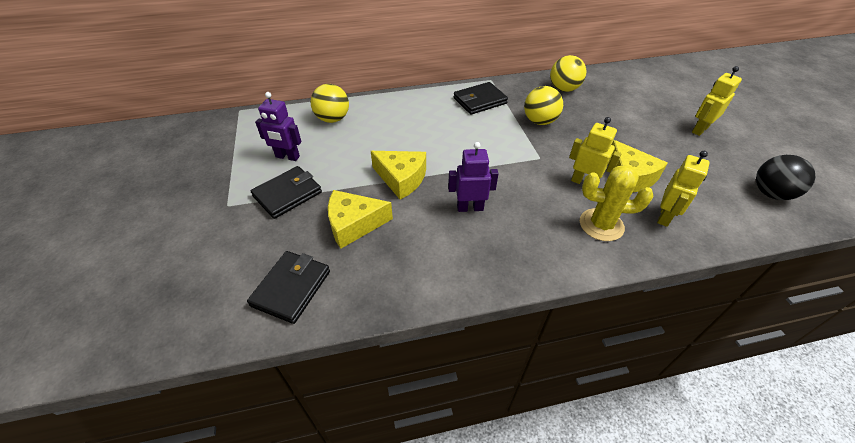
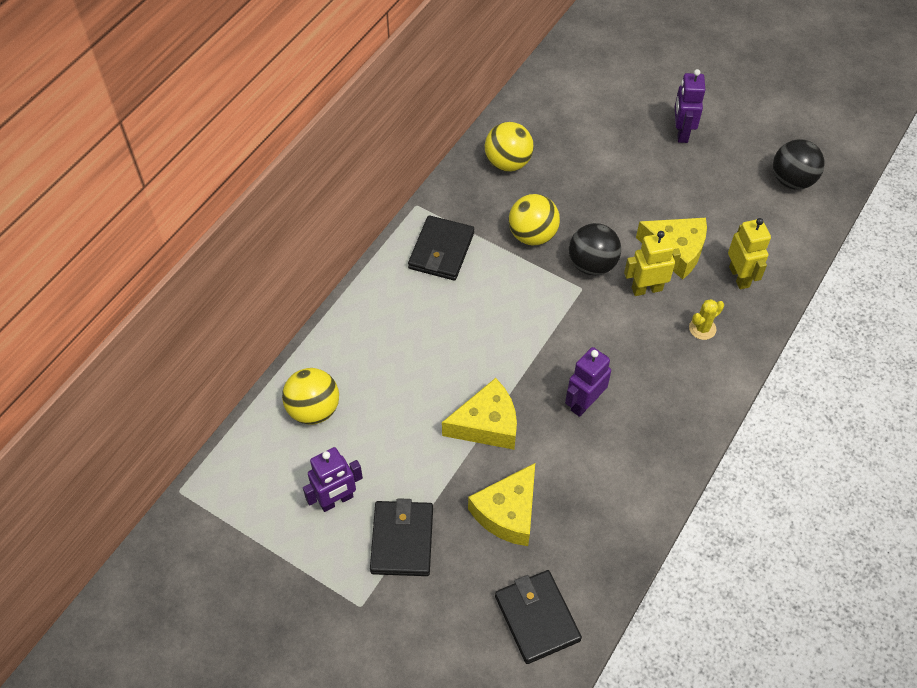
camera: 45 degrees left, 10 degrees up
(560, 152) = (592, 264): none -> black ball
(601, 225) = (702, 328): yellow cactus -> yellow cactus, size x0.55
(699, 129) = (681, 132): yellow robot -> purple robot

